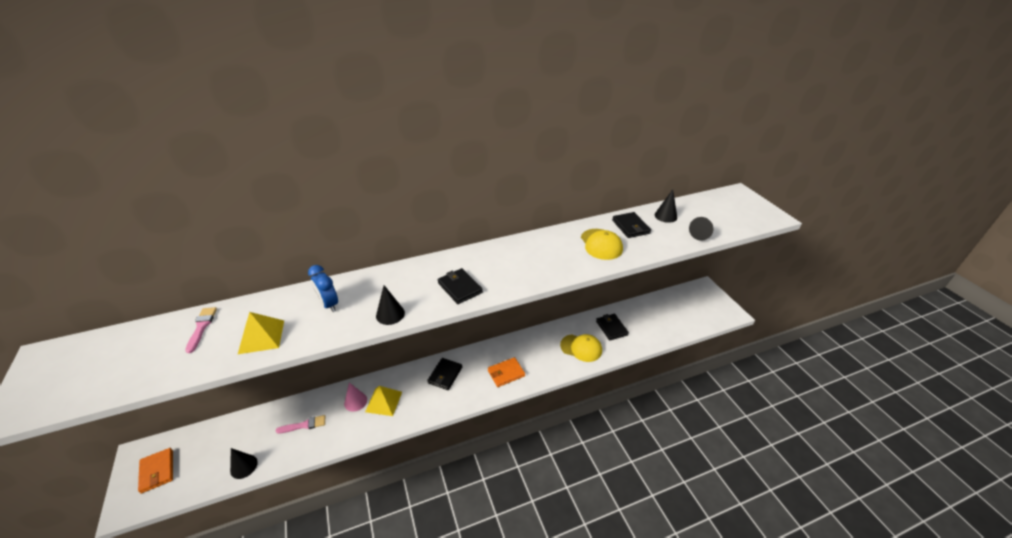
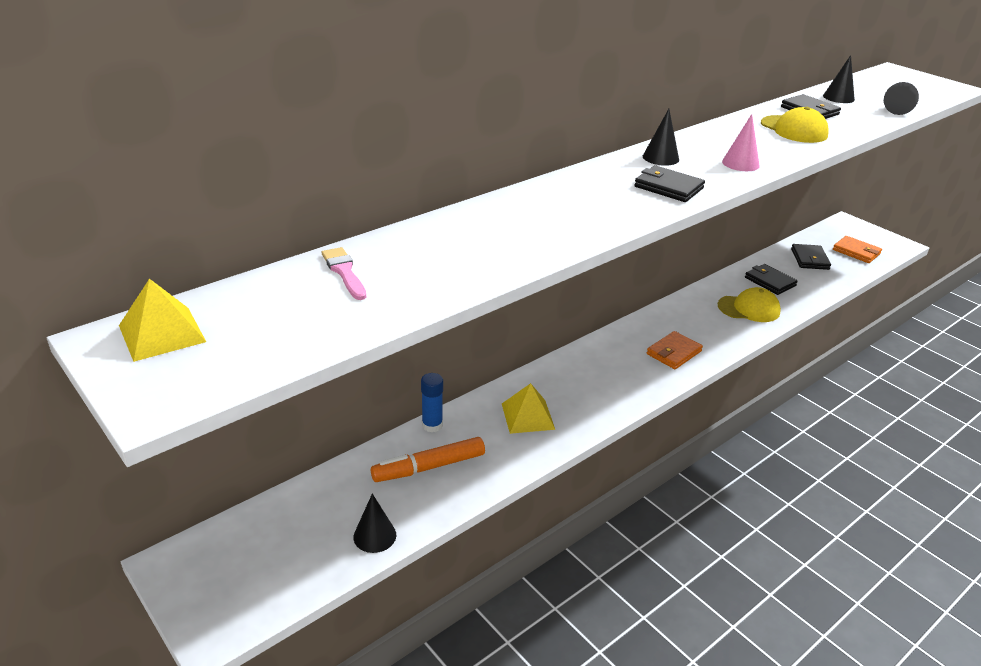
camera: 20 degrees left, 5 degrees down
(157, 471) = (228, 576): orange wallet -> orange wallet (856, 252)
(261, 336) = (452, 268): yellow pyramid -> yellow pyramid (161, 333)
(304, 425) = (429, 467): pink brush -> orange marker
(326, 394) = (432, 425): none -> blue glue stick
(329, 304) = (509, 225): blue clock -> none
(355, 401) = (485, 424): pink cone -> pink cone (740, 163)
(390, 314) = (608, 223): black cone -> black cone (660, 158)
(445, 375) = (591, 370): black wallet -> black wallet (809, 259)

